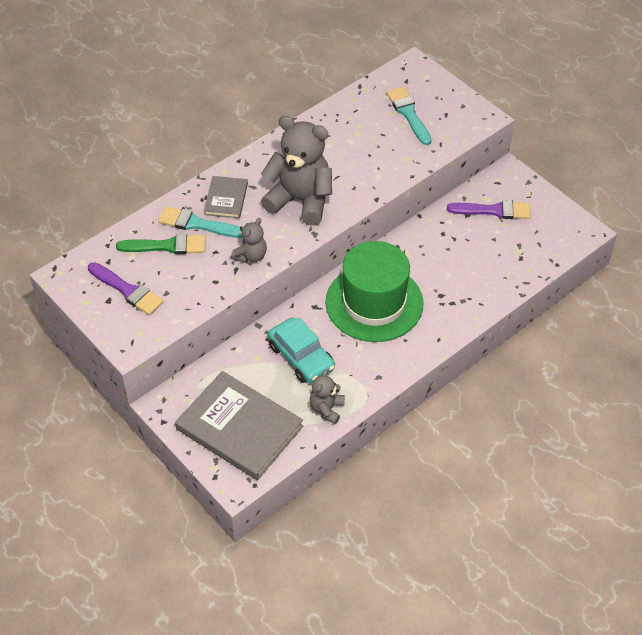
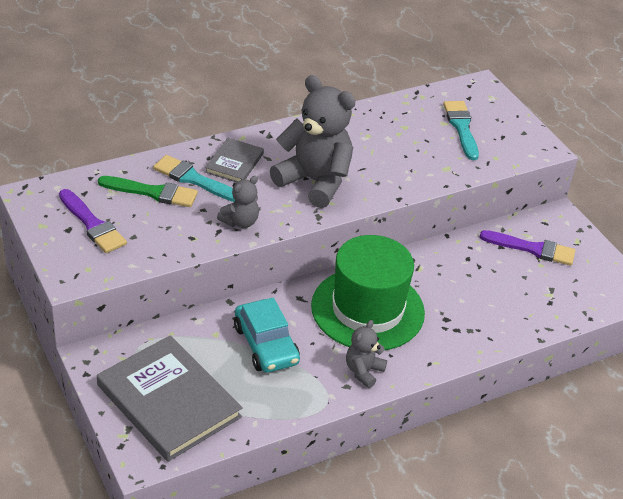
camera: 10 degrees right, 10 degrees down
(327, 409) = (275, 405): grey teddy bear -> grey teddy bear (363, 371)

